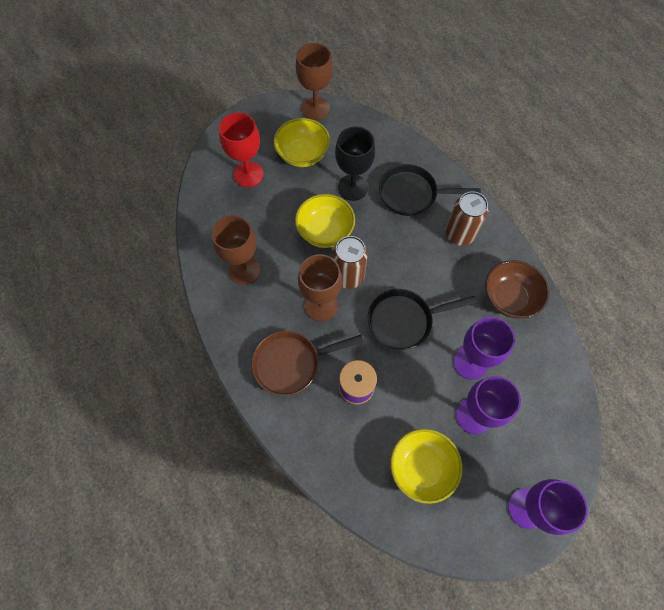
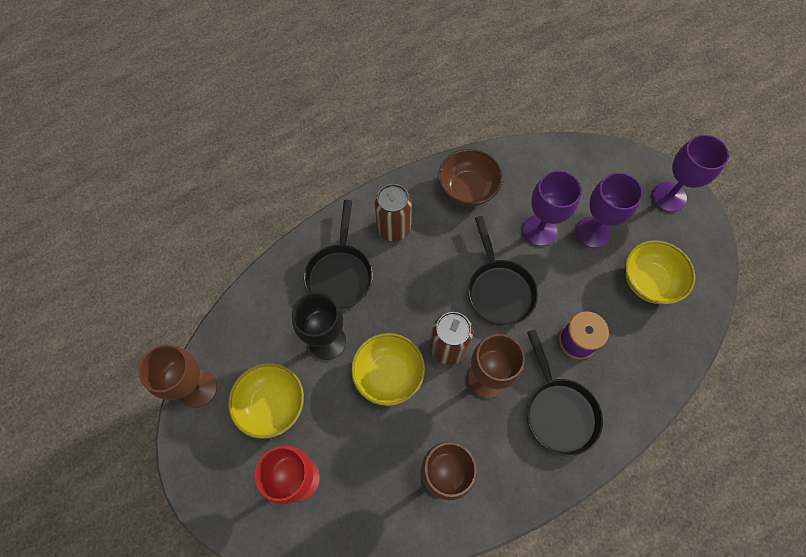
camera: 90 degrees left, 0 degrees up
(291, 363) = (558, 411): brown pan -> black pan

